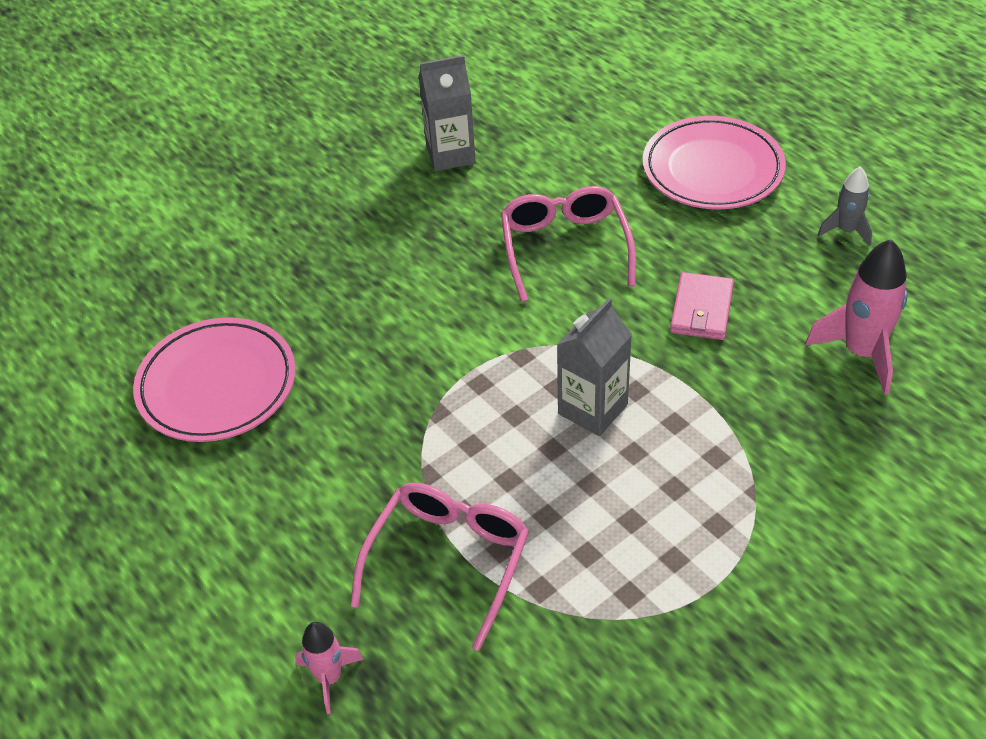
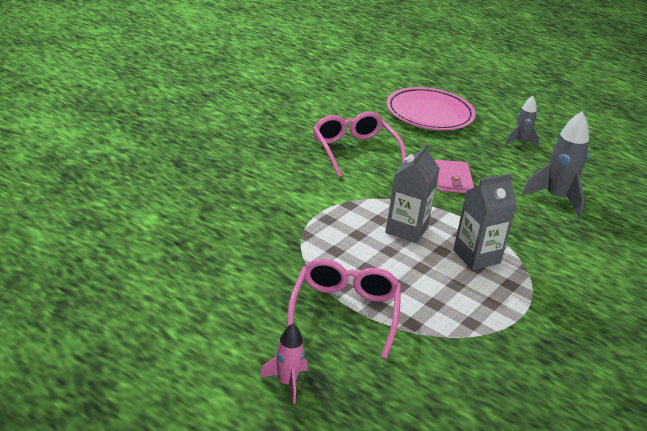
camera: 20 degrees left, 15 degrees down
(217, 385) = (142, 225): pink plate -> none
(450, 154) = (261, 106): grey carton -> grey carton (476, 257)
(861, 353) = (556, 198): pink rocket -> grey rocket

